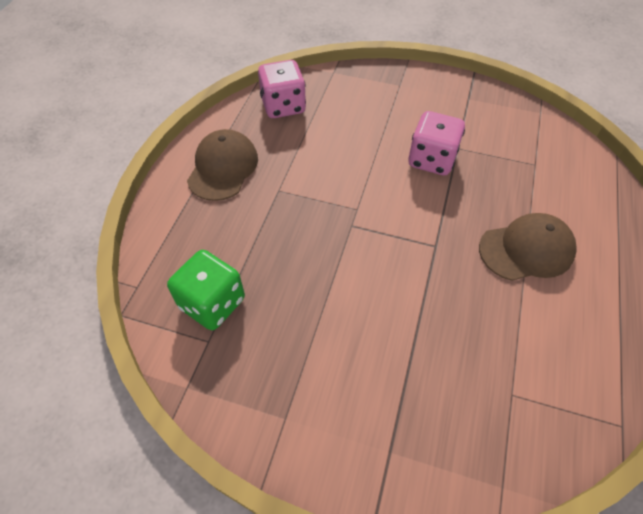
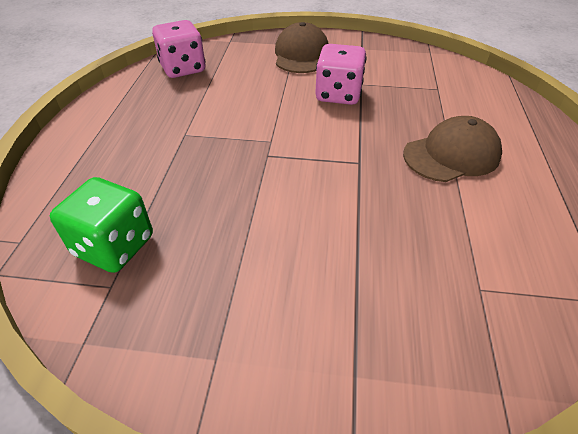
camera: 10 degrees left, 10 degrees down
(223, 168) = (122, 122): brown cap -> brown cap (301, 55)

